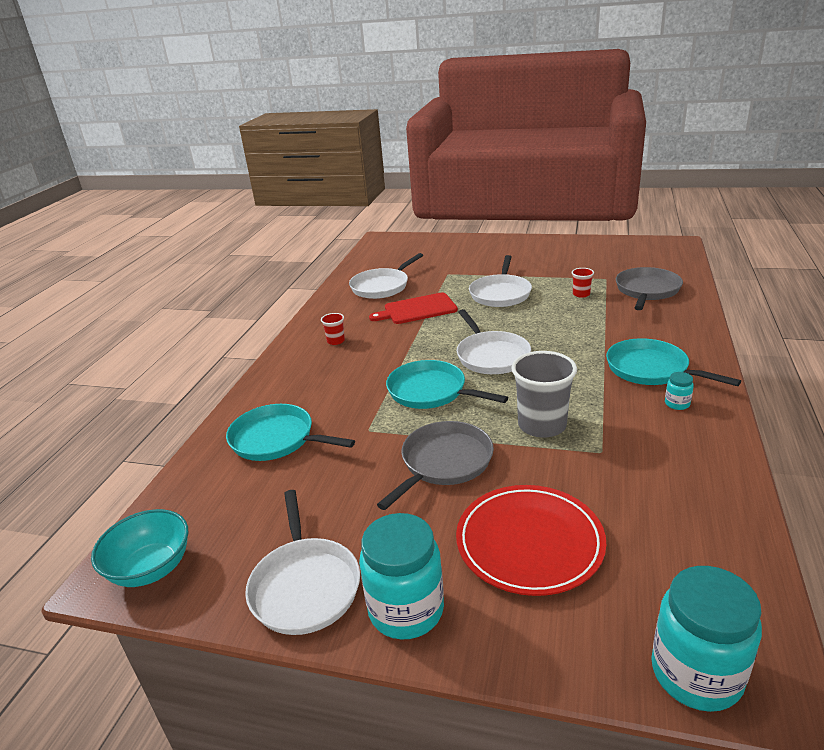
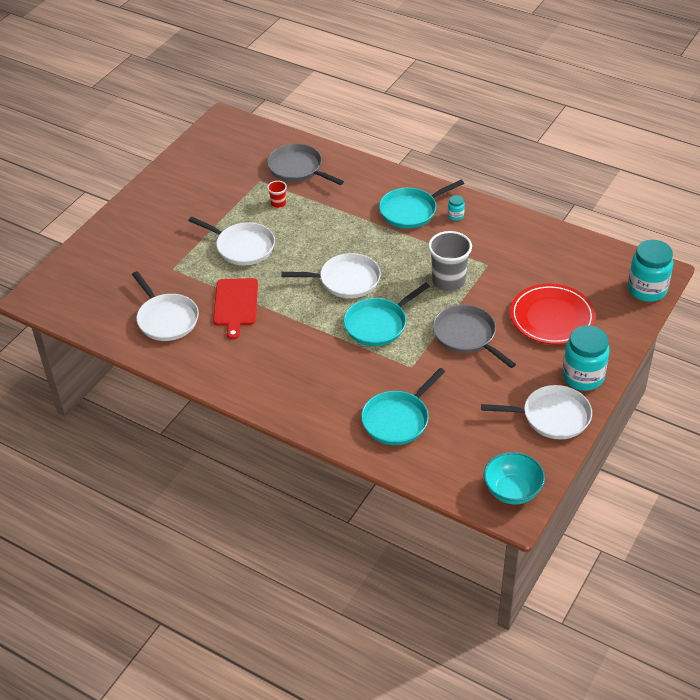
camera: 75 degrees left, 15 degrees up
(336, 341) = (261, 367): red cup -> none

